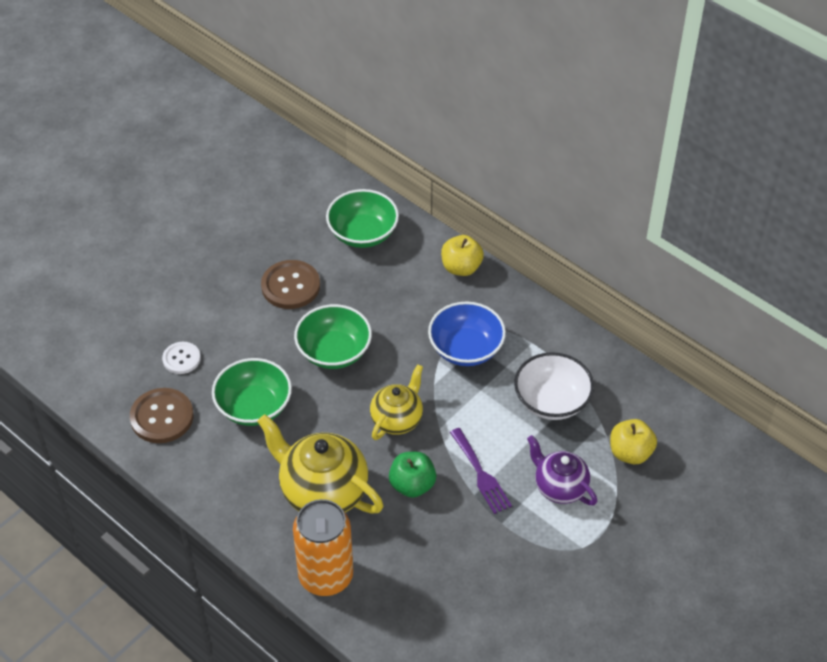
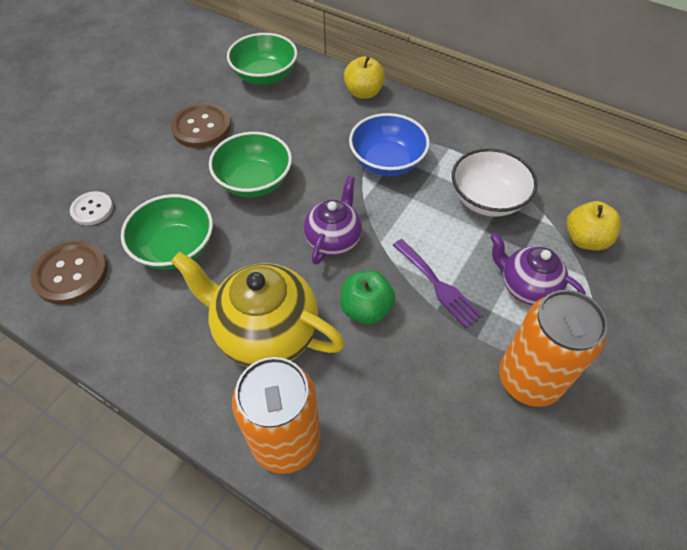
camera: 10 degrees left, 5 degrees up
(397, 419) = (333, 240): yellow teapot -> purple teapot
(534, 562) = (529, 379): none -> orange can

